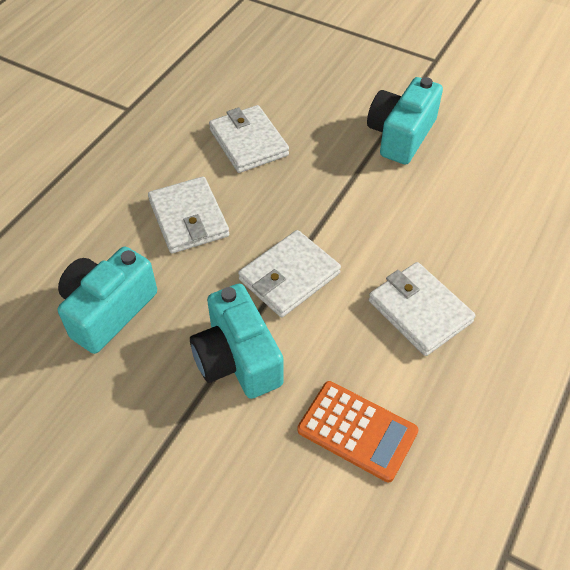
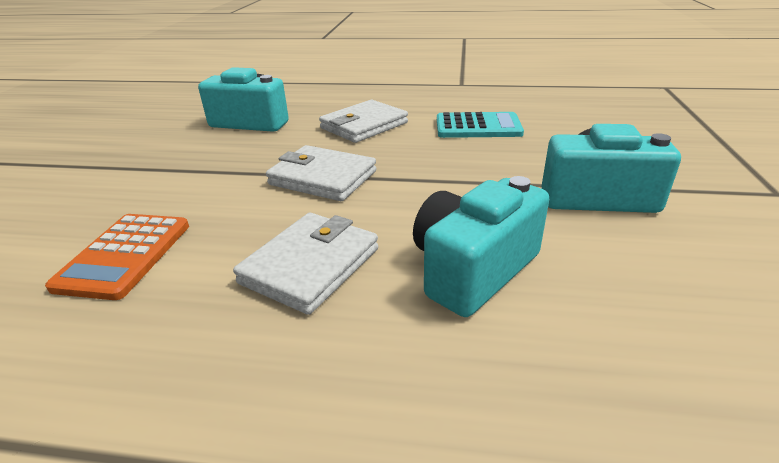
camera: 70 degrees right, 20 degrees down
(237, 359) = (214, 176): turquoise camera -> turquoise camera (472, 269)
(248, 142) = (478, 127): white wallet -> turquoise calculator

